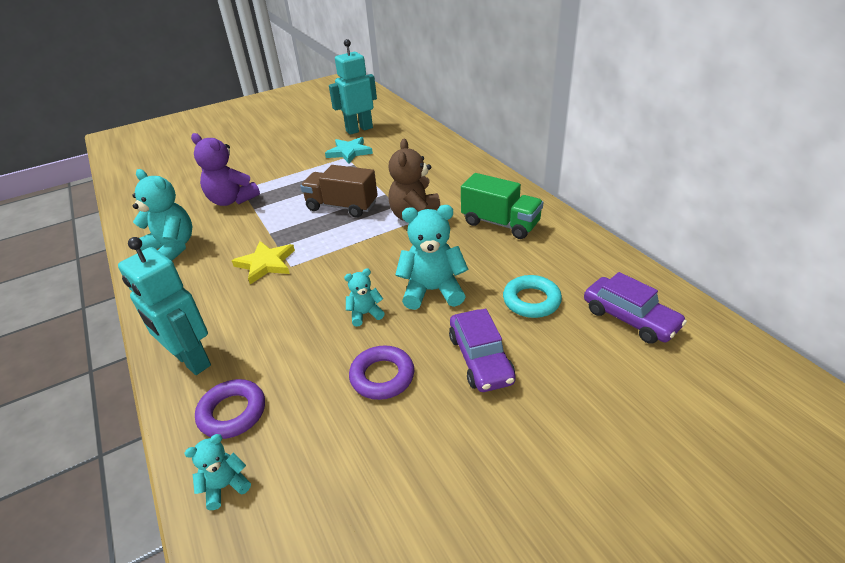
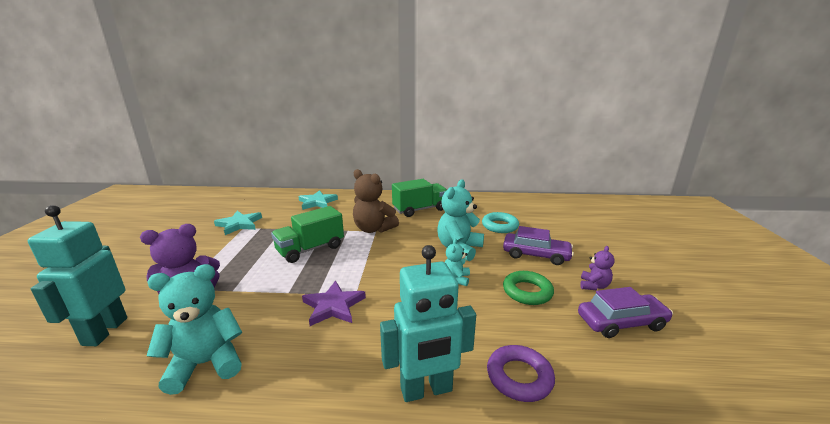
camera: 60 degrees left, 15 degrees down
(225, 486) = (604, 402): turquoise teddy bear -> none
(266, 264) = (333, 306): yellow star -> purple star
(342, 206) = (310, 249): brown truck -> green truck
(359, 129) = (215, 211): turquoise robot -> turquoise robot (104, 331)
(382, 376) = (527, 292): purple ring -> green ring
(436, 159) = (317, 202): none -> turquoise star
(447, 436) = (593, 286): none -> purple teddy bear
(630, 318) = (536, 211): purple car -> purple car (621, 322)

